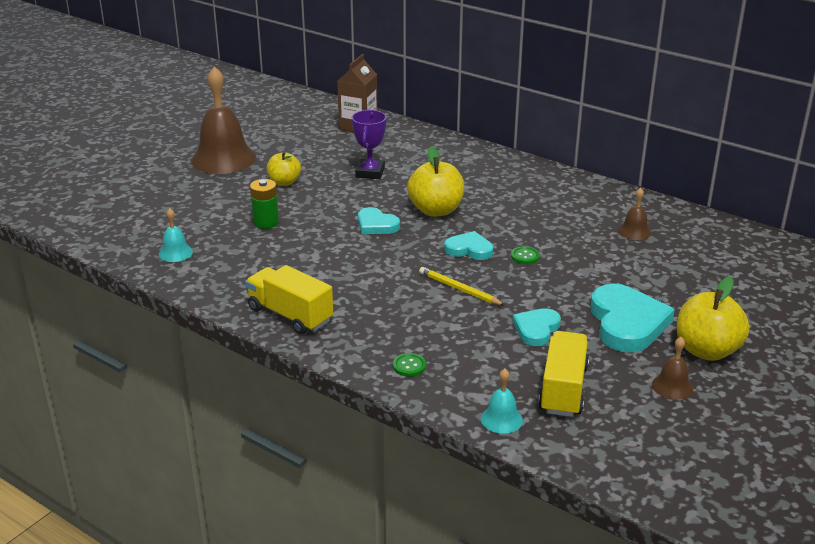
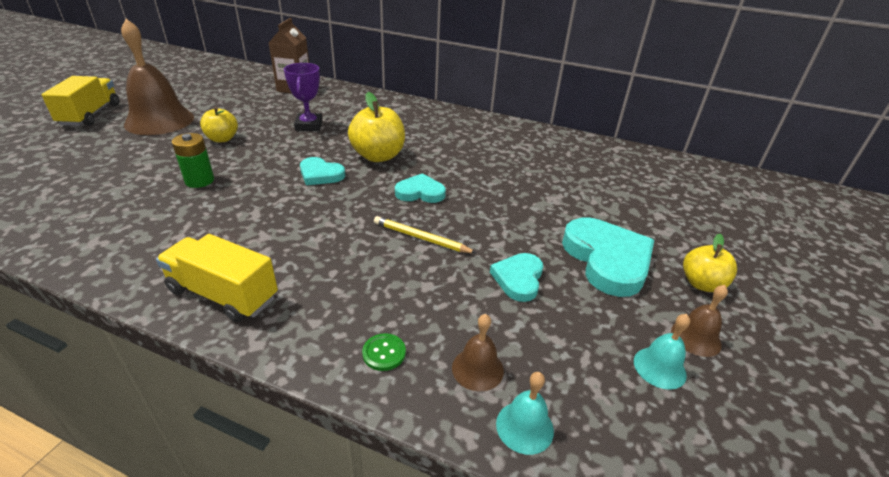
camera: 15 degrees left, 5 degrees up
(175, 253) = (83, 225): turquoise bell -> turquoise bell (659, 367)
(525, 256) = (477, 195): green button -> none
(563, 389) = (581, 361): yellow truck -> yellow truck (90, 115)
(634, 231) = (566, 163): brown bell -> brown bell (477, 369)
(707, 350) = (701, 284): yellow apple -> yellow apple, size x0.63

